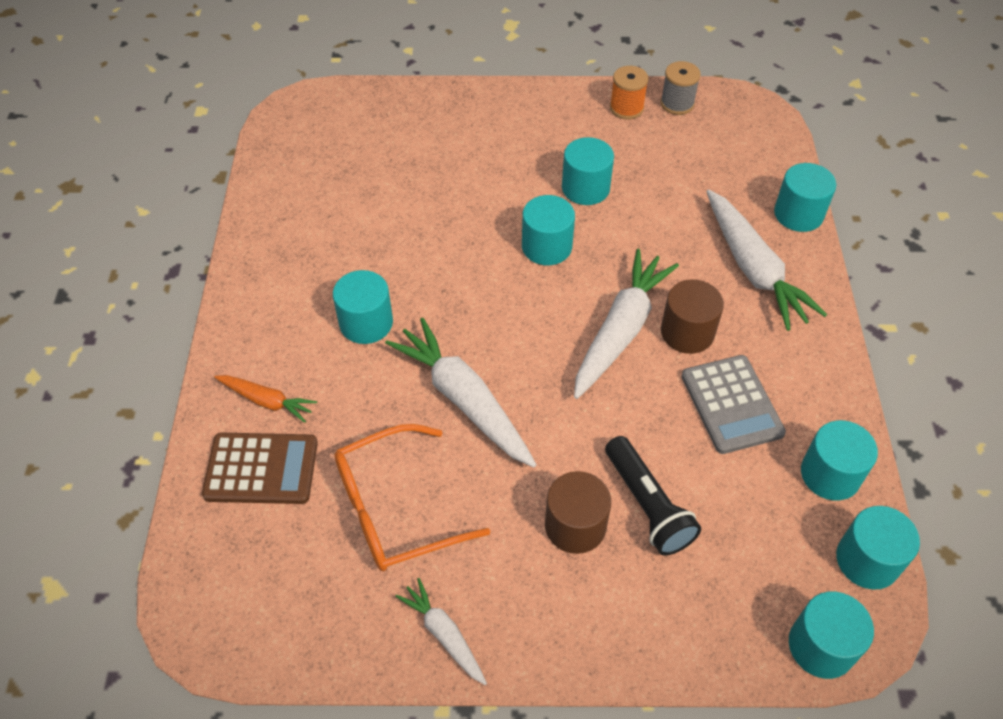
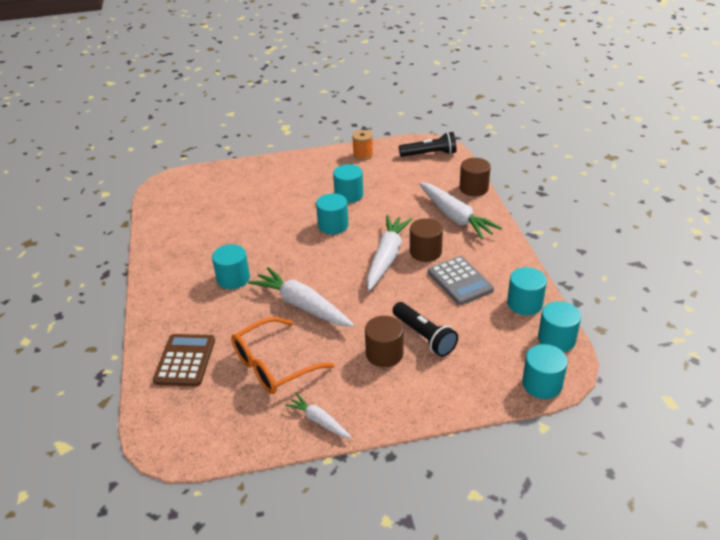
camera: 10 degrees left, 15 degrees down
(261, 469) = (185, 360): brown calculator -> brown calculator turned 75 degrees counterclockwise
(267, 401) = (180, 326): orange carrot -> none
(677, 104) = (391, 149): grey spool -> none
(739, 127) = (429, 154): none -> black flashlight
(798, 214) = (473, 188): turquoise cylinder -> brown cylinder

